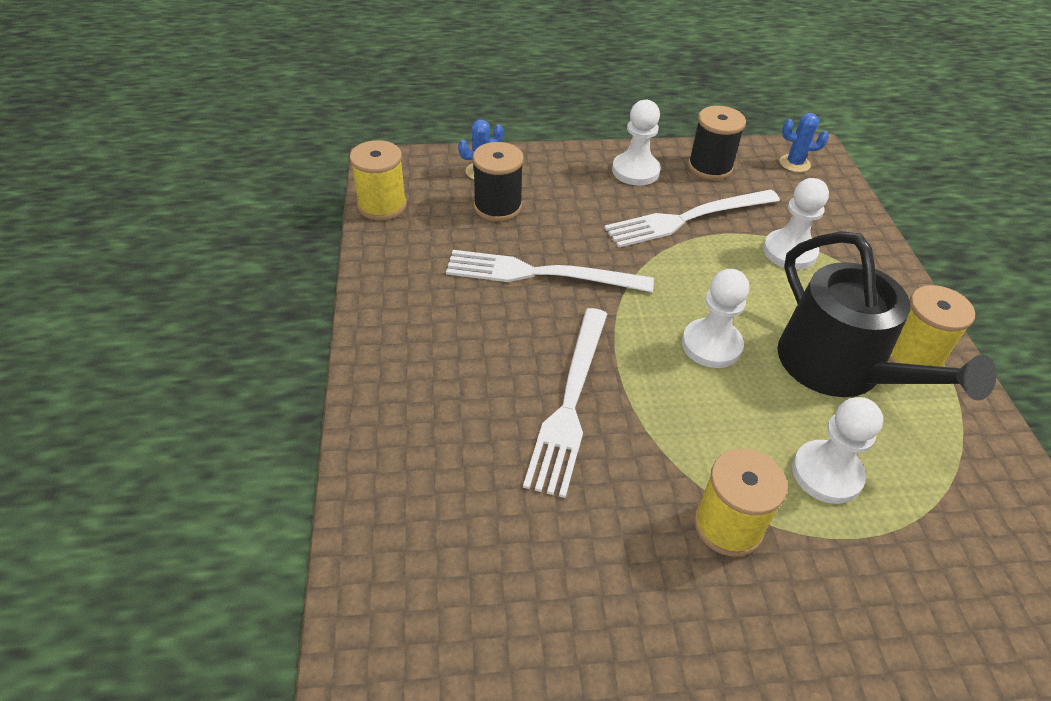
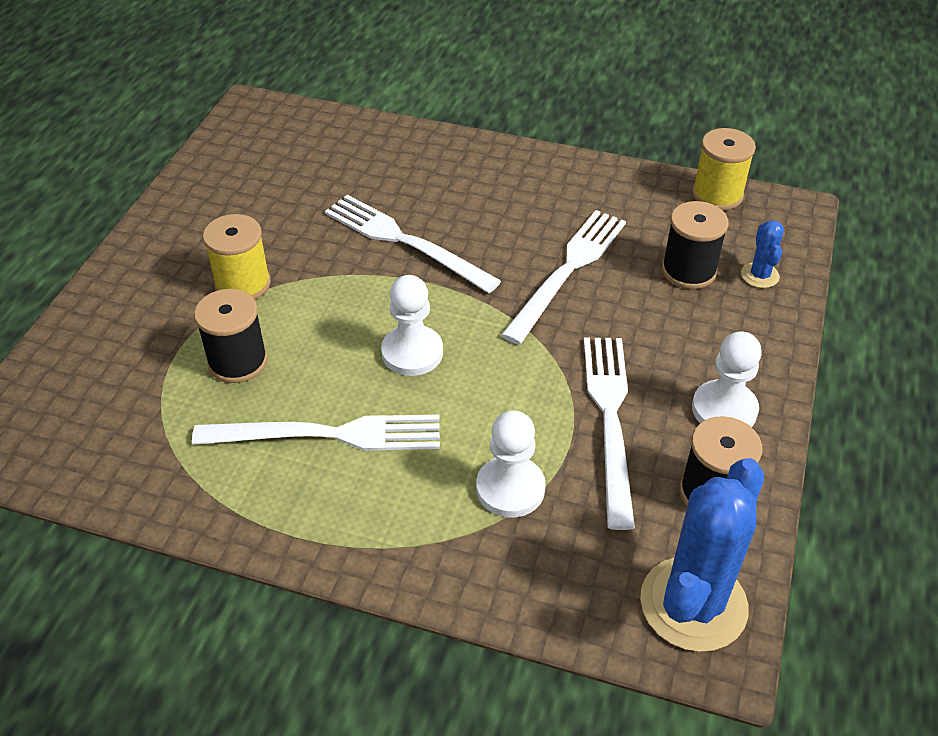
camera: 115 degrees right, 0 degrees up
(794, 163) = (693, 604): blue cactus -> blue cactus, size x2.16
(826, 473) = (237, 361): white pawn -> black spool
(839, 368) = (328, 435): black watering can -> white fork
(912, 356) = (303, 508): yellow spool -> none

